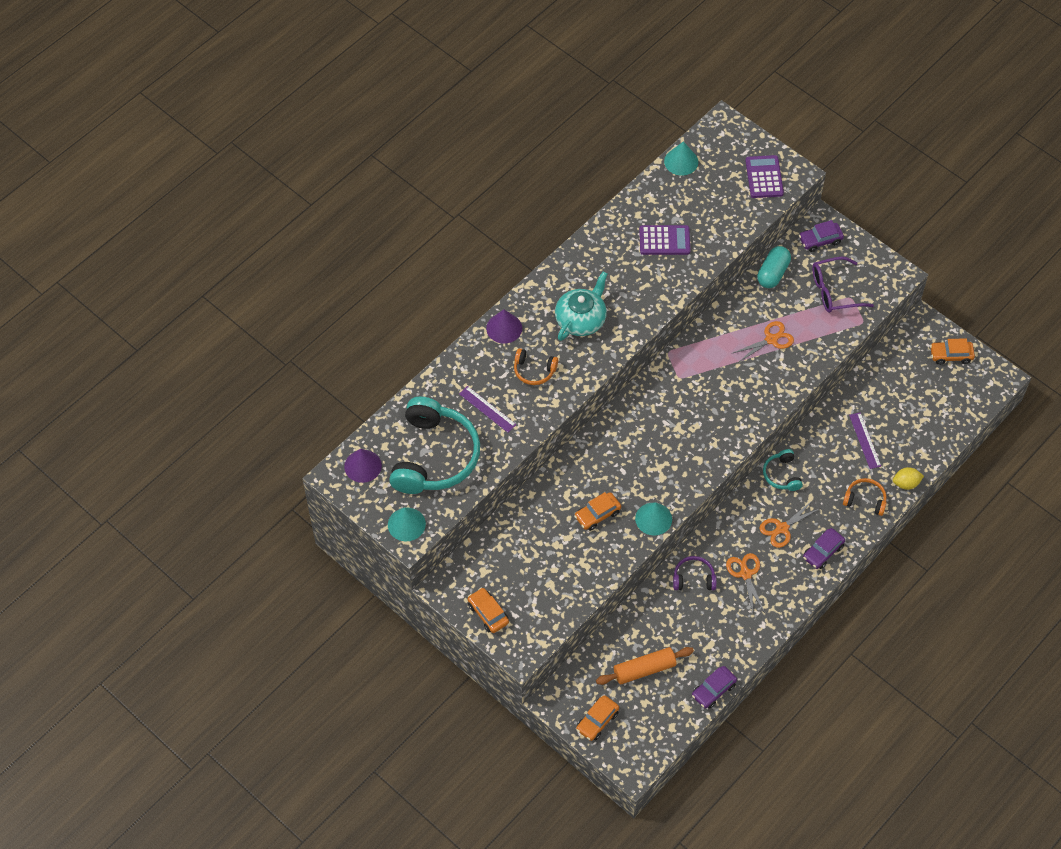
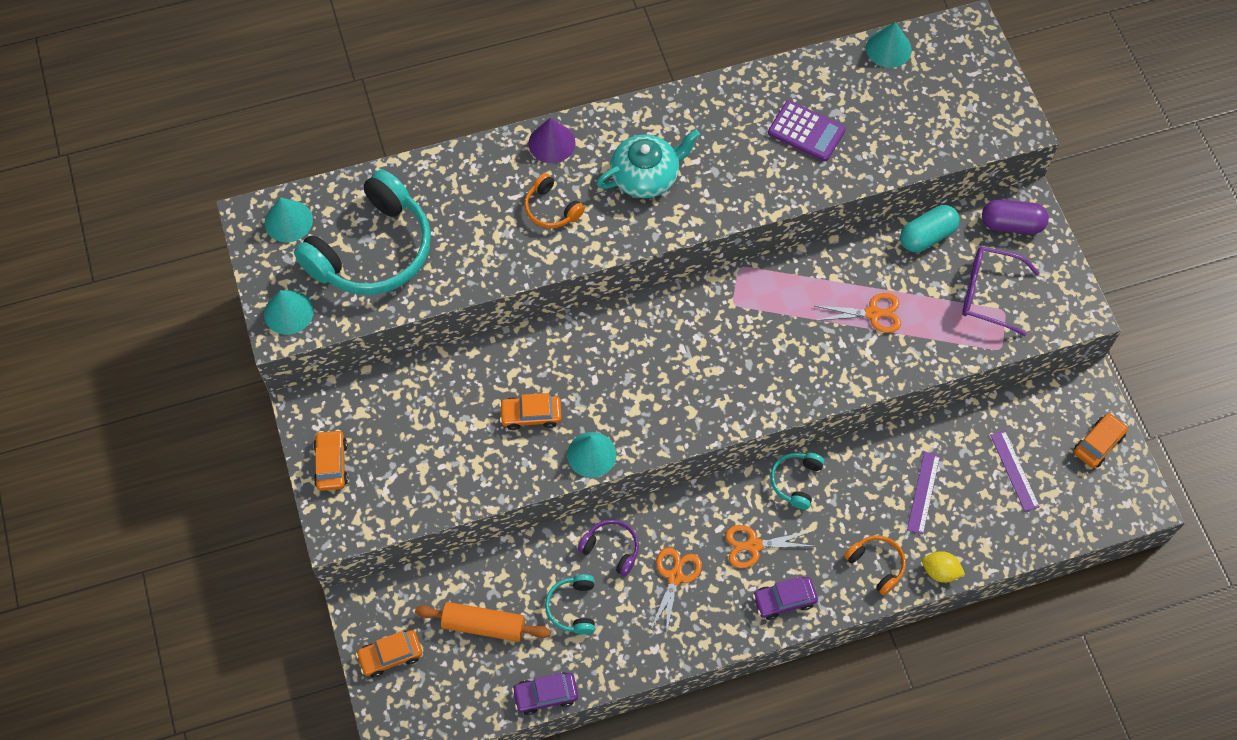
camera: 30 degrees right, 5 degrees up
(363, 466) = (288, 221): purple cone -> turquoise cone
(487, 409) = (468, 226): purple ruler -> purple ruler (1014, 470)
(694, 627) = (573, 607): none -> turquoise headphones
(764, 177) = (977, 113): purple calculator -> none
(820, 240) = (1011, 224): purple car -> purple capsule
(951, 355) = (1098, 444): orange car -> orange car turned 105 degrees clockwise

